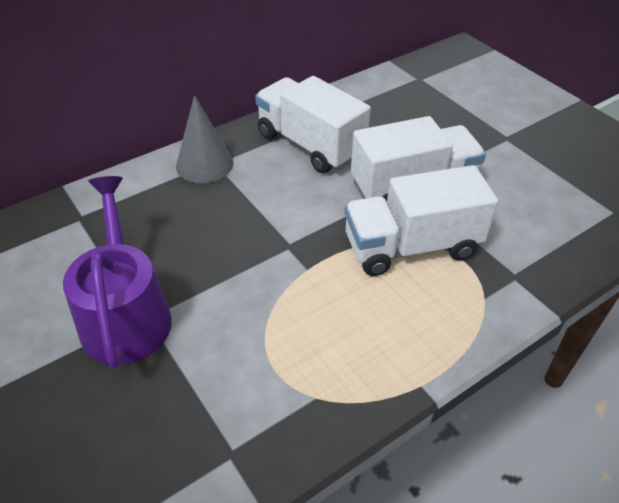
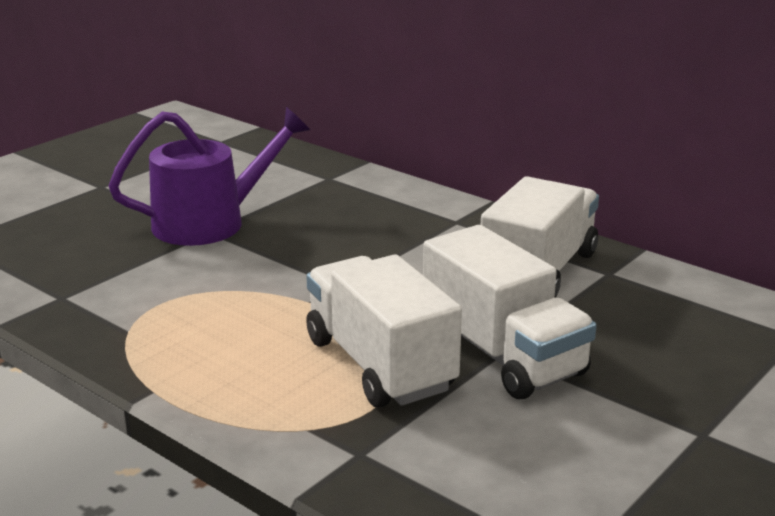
camera: 75 degrees right, 20 degrees down
(204, 164) = (450, 217): grey cone -> none

